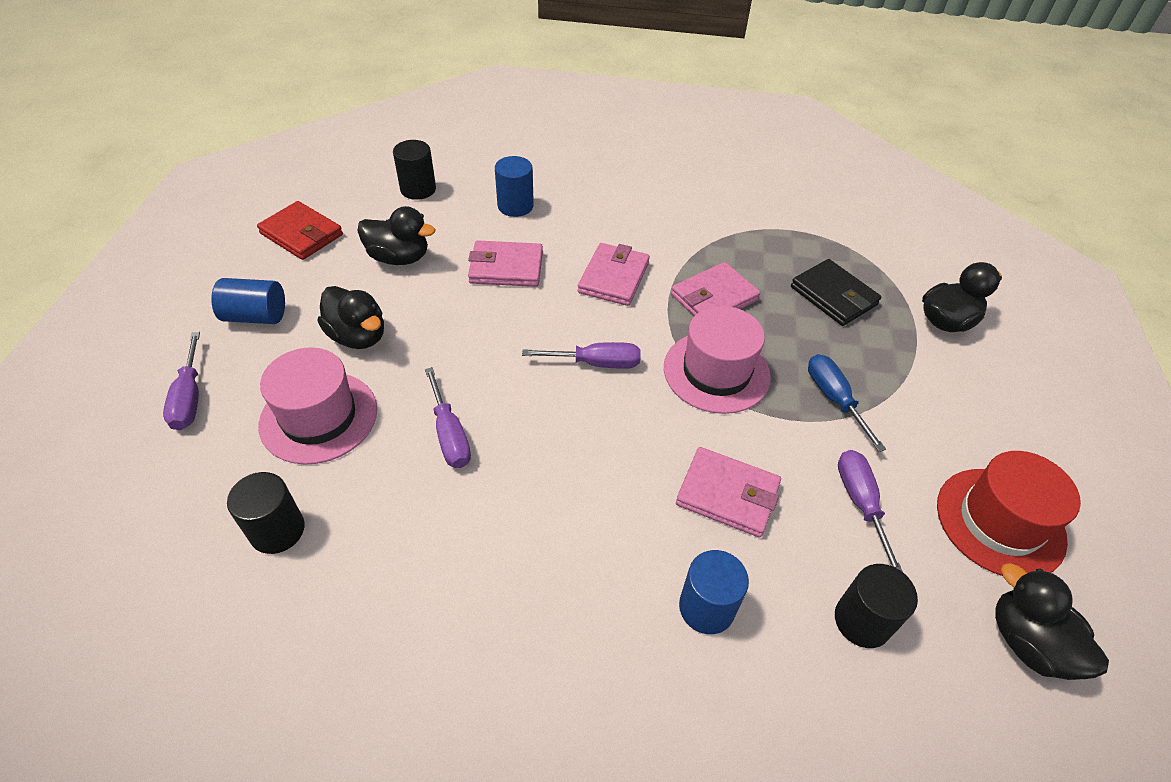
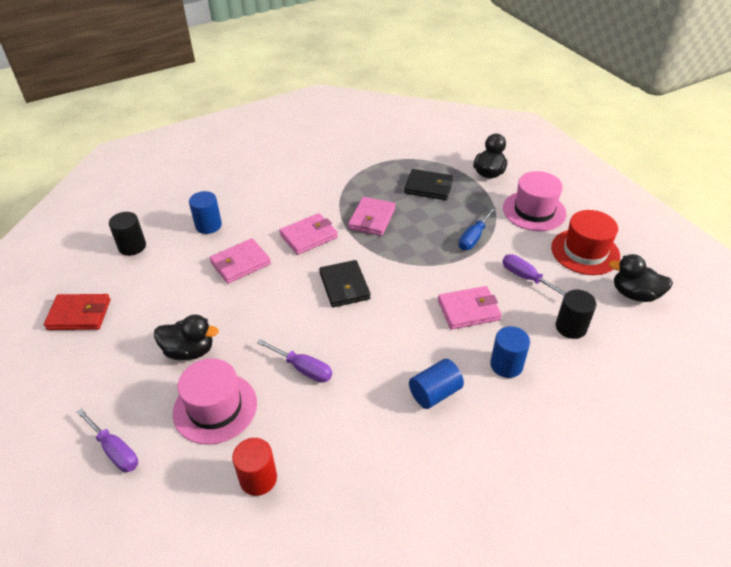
camera: 35 degrees left, 5 degrees down
(256, 316) = (105, 379): blue cylinder -> blue cylinder (435, 393)
(277, 530) = (258, 478): black cylinder -> red cylinder
(399, 258) = (165, 293): black duck -> none
(596, 363) = (344, 286): purple screwdriver -> black wallet
(613, 278) = (309, 236): pink wallet -> pink wallet turned 75 degrees clockwise
(716, 372) = (408, 255): pink hat -> pink hat (534, 211)
(834, 399) = (474, 237): blue screwdriver -> blue screwdriver turned 90 degrees counterclockwise

